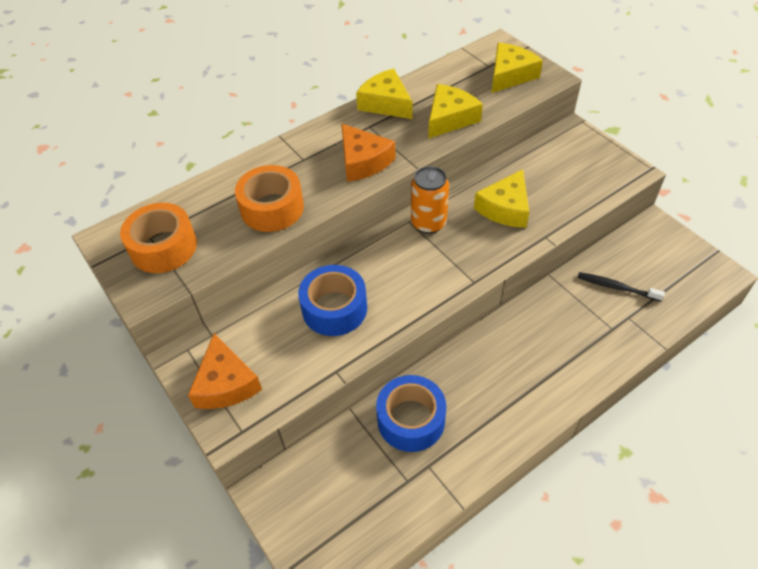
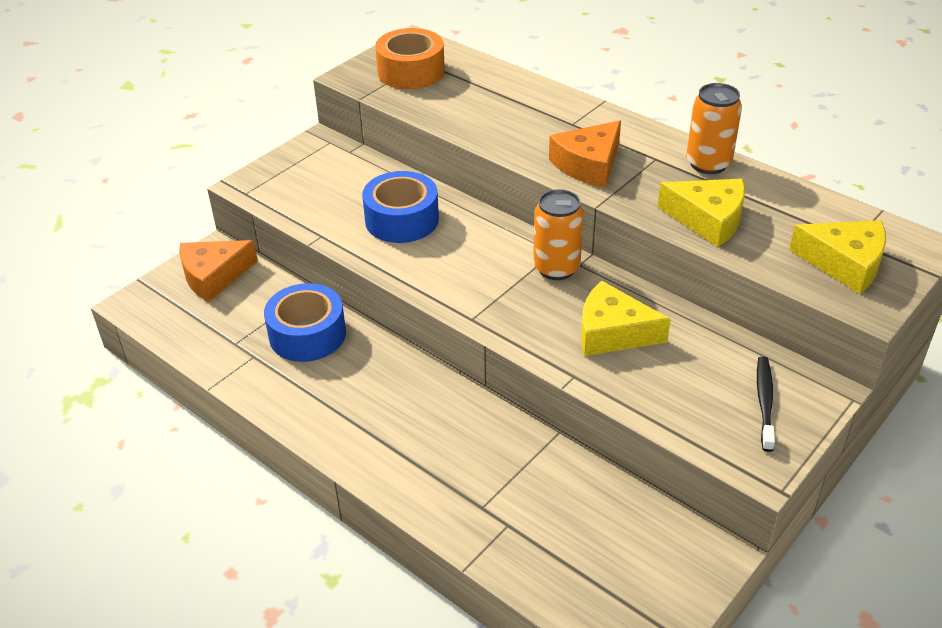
camera: 75 degrees right, 10 degrees down
(226, 383) = (295, 172): orange cheese -> orange cheese (214, 276)
(272, 208) = (486, 119): orange tape -> none
(386, 103) = (708, 164): yellow cheese -> orange can
(616, 287) = (560, 509): black toothbrush -> black toothbrush (764, 402)

